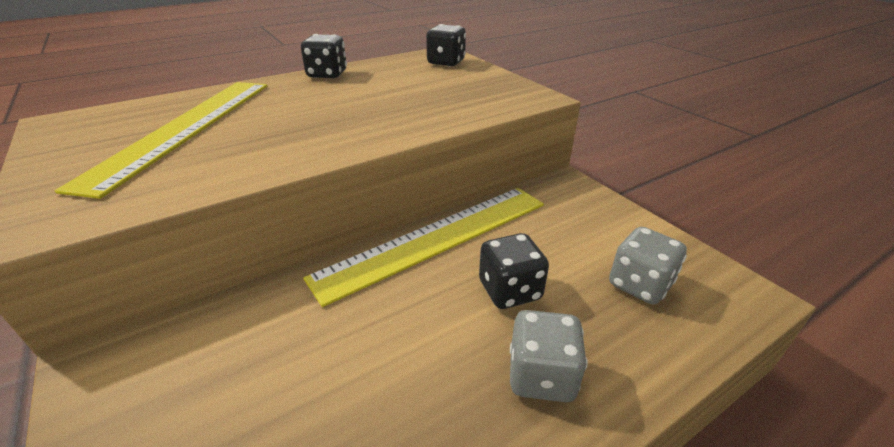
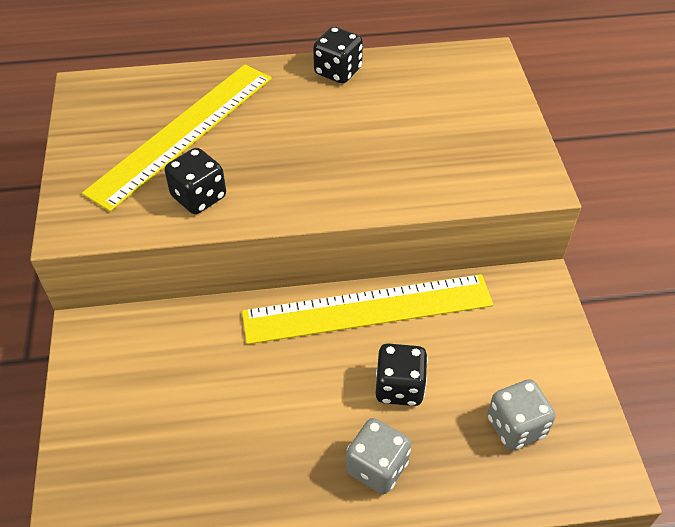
camera: 25 degrees right, 15 degrees up
(446, 62) = (479, 82): black dice -> black dice (199, 197)

